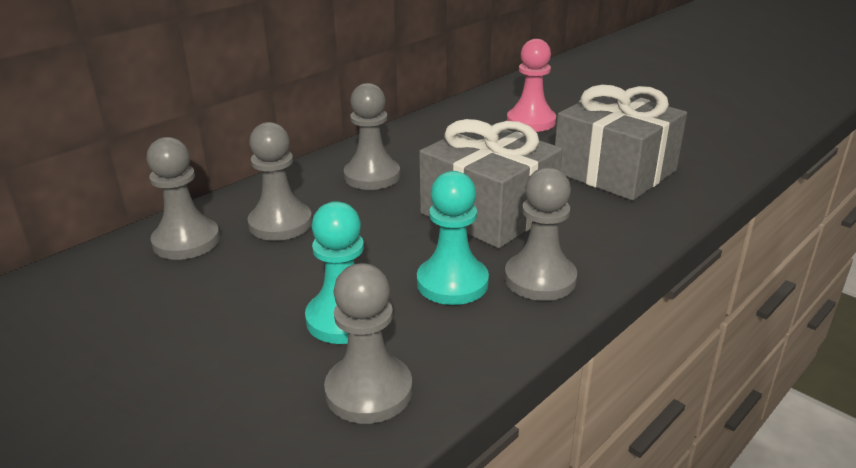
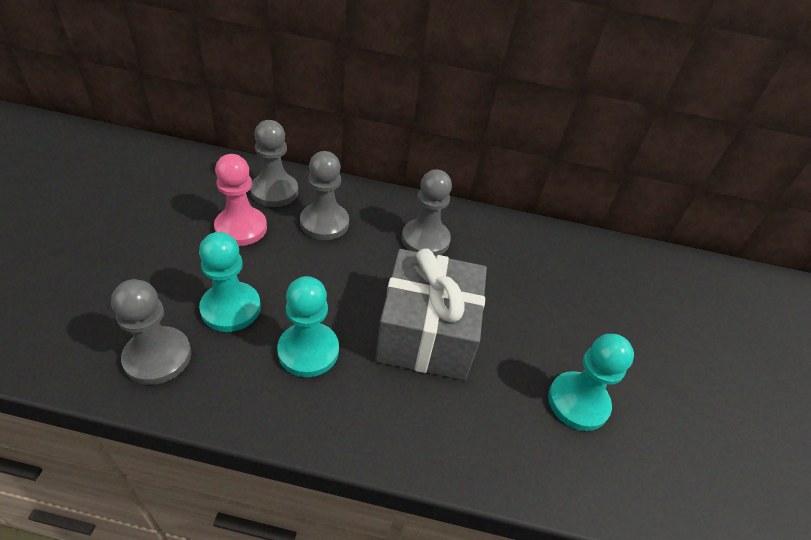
camera: 50 degrees right, 15 degrees up
(531, 122) = (614, 302): pink pawn -> pink pawn (241, 228)
(540, 279) = (348, 407): grey pawn -> none
(614, 171) = (578, 402): grey gift -> turquoise pawn

